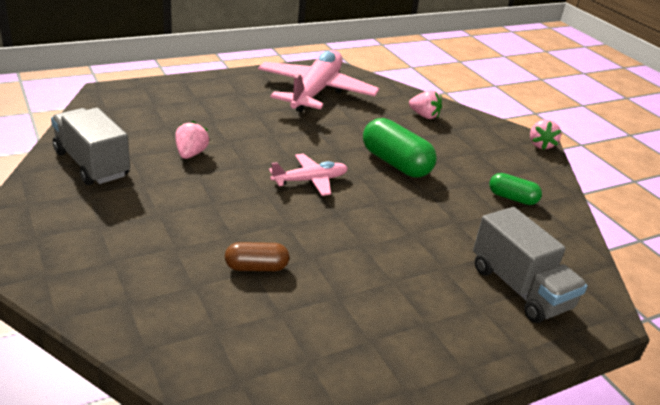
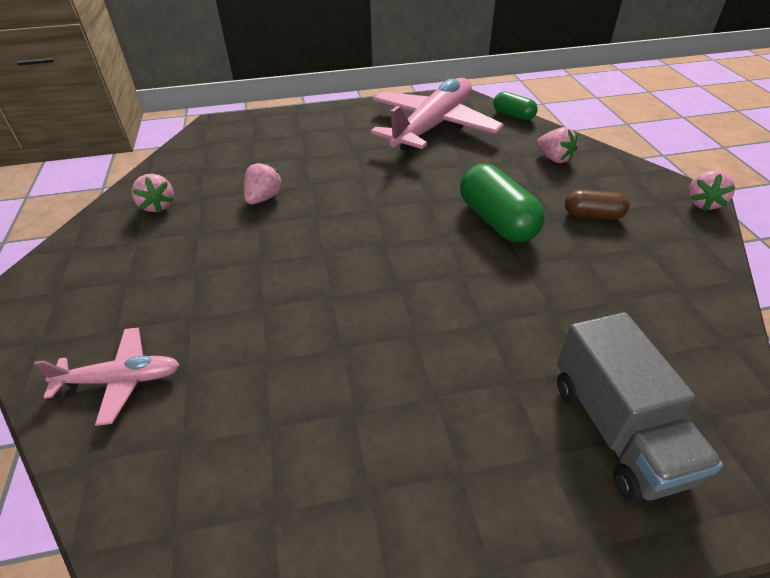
camera: 20 degrees right, 10 degrees up
(92, 164) = (158, 206): grey truck -> pink strawberry
(256, 267) = (270, 355): brown capsule -> brown capsule (593, 215)
(310, 180) = (383, 239): pink plane -> pink plane (121, 380)
(512, 198) = (642, 280): green capsule -> green capsule (513, 115)

